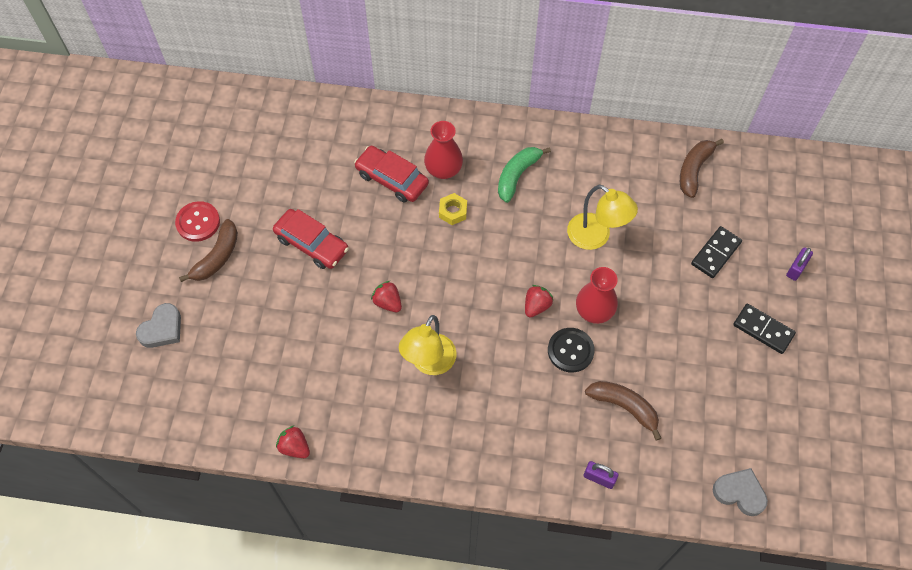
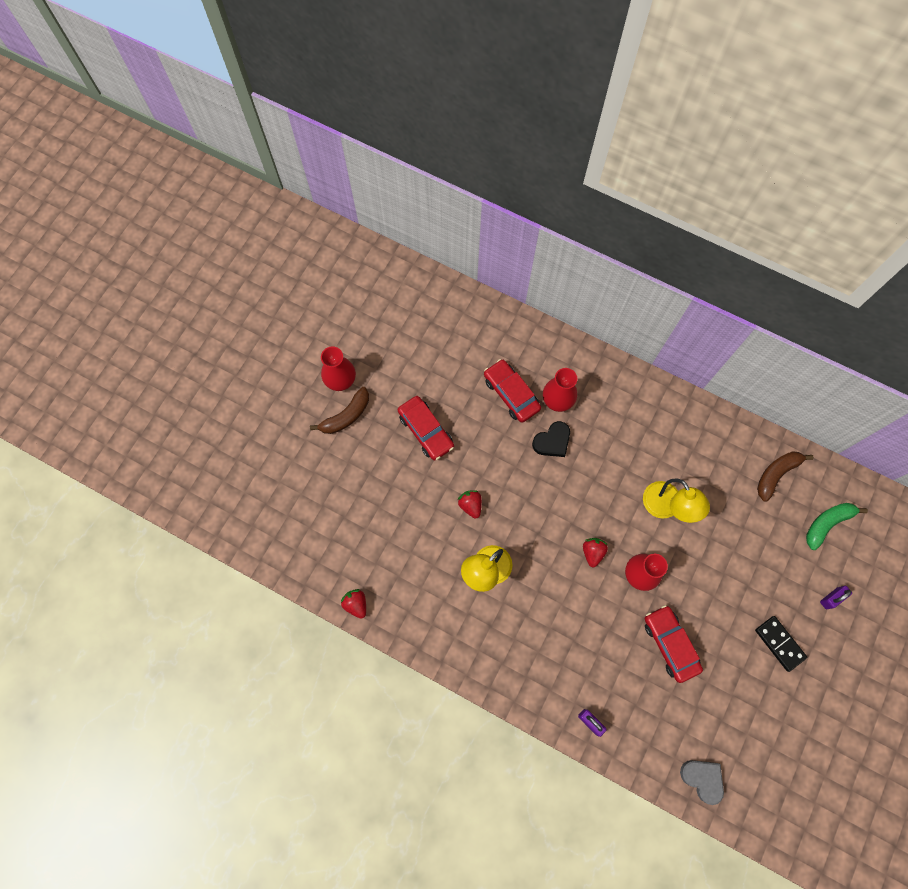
camera: 20 degrees right, 10 degrees up
(162, 329) = (284, 464): grey heart -> none
(198, 222) = (340, 379): red button -> red vase
(453, 211) = (552, 441): yellow nut -> black heart
(517, 175) = (619, 427): green banana -> green banana (827, 524)
(536, 306) = (592, 552): red strawberry -> red strawberry turned 45 degrees counterclockwise
(570, 350) = (607, 602): black button -> none
(624, 407) = (634, 668): brown banana -> none
(652, 369) = (670, 644): none -> red car
(716, 253) = (765, 559): black domino -> none

